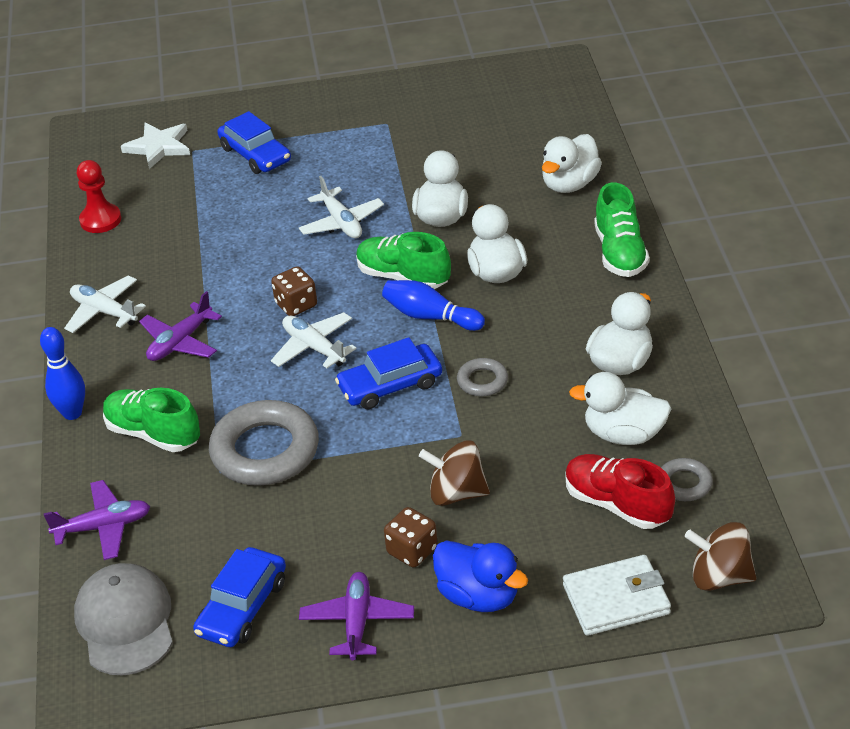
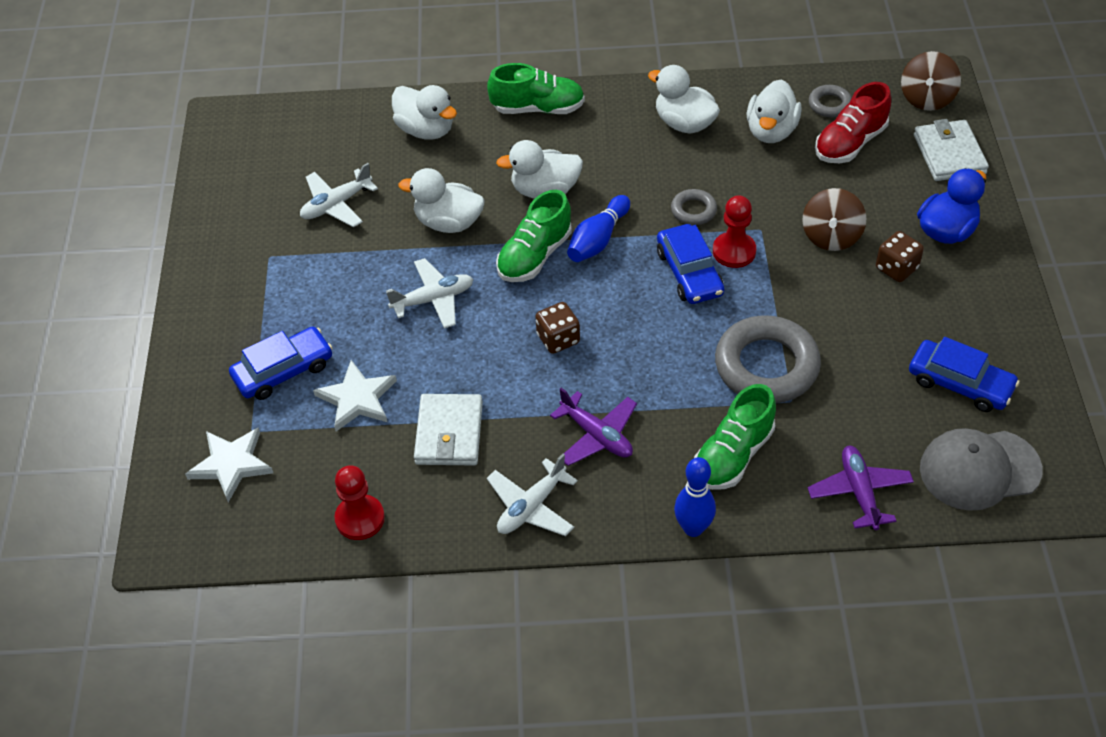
camera: 85 degrees left, 10 degrees up
(186, 254) = (449, 433): none -> white wallet
(225, 198) = (357, 399): none -> white star
(314, 347) = (626, 326): white plane -> white plane (336, 205)
(357, 622) = (975, 306): purple plane -> none
(424, 416) = (734, 251): none -> red pawn

